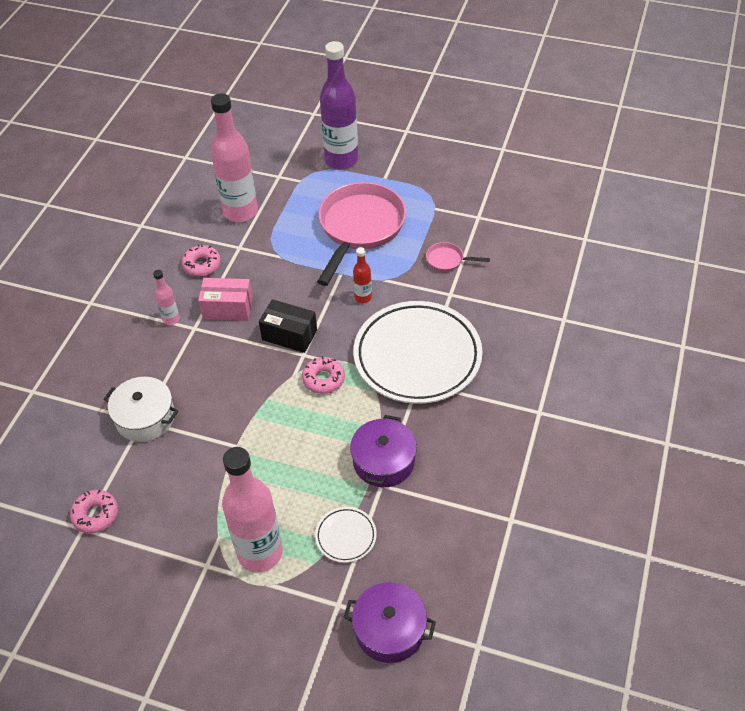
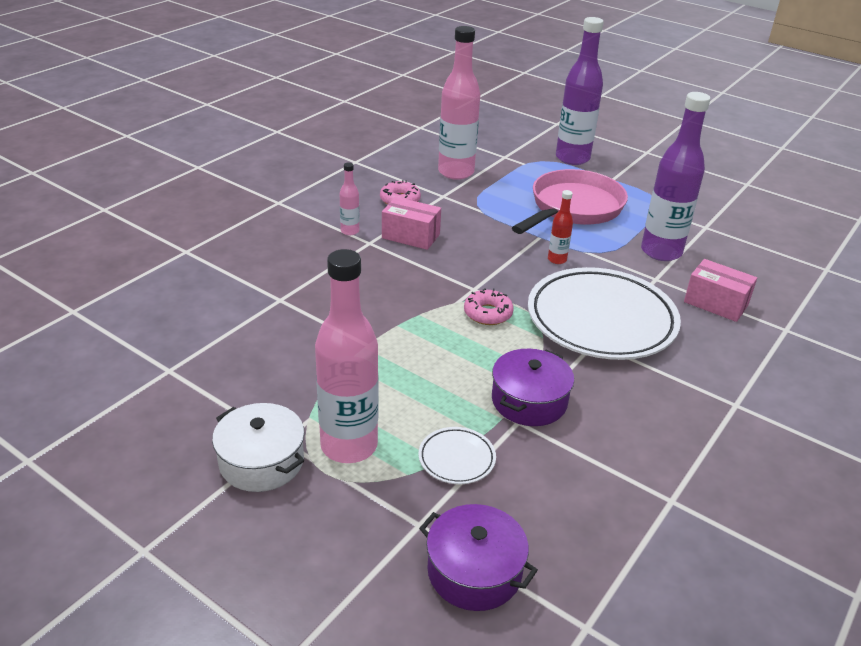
camera: 15 degrees right, 15 degrees down
(95, 515) = (189, 362): pink donut -> none
(145, 417) = (284, 298): white pot -> white pot (262, 461)
(289, 335) = (465, 270): black box -> none
(447, 260) = (661, 252): pink pan -> purple bottle
(504, 308) = (716, 303): none -> pink box

